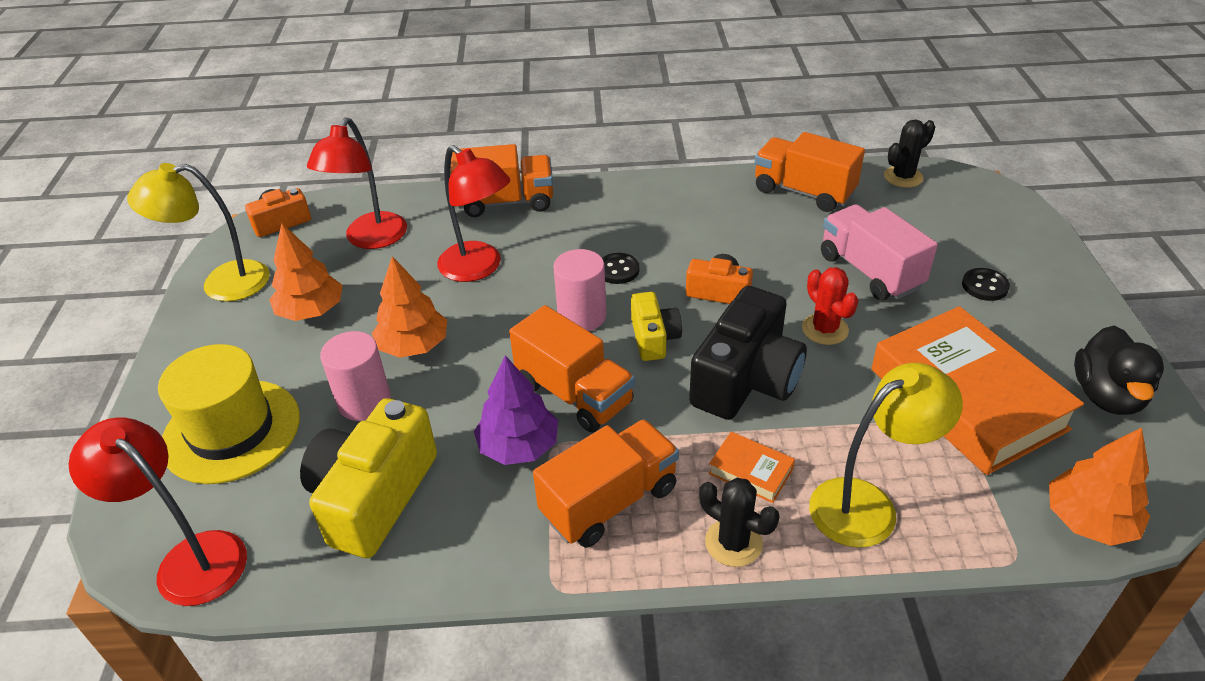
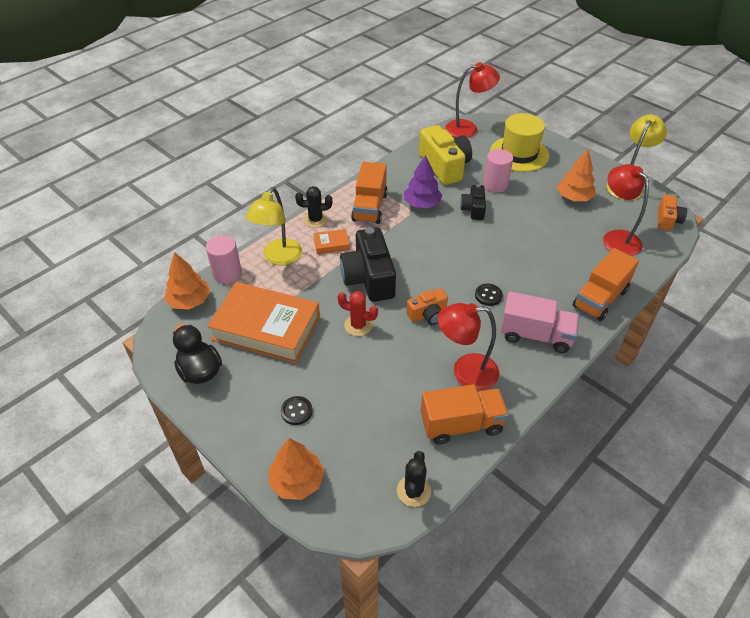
camera: 135 degrees right, 5 degrees up
(413, 346) = (513, 210): orange tree -> orange tree (297, 481)
(461, 384) = (473, 209): none -> black camera
(479, 268) = (547, 255): red lamp -> red lamp (465, 372)
(574, 393) = (428, 231): orange truck -> none
(582, 316) = (470, 262): pink cylinder -> pink cylinder (227, 273)
(654, 338) = (428, 272): yellow camera -> none
(869, 271) = (366, 379): pink truck -> pink truck (535, 335)

